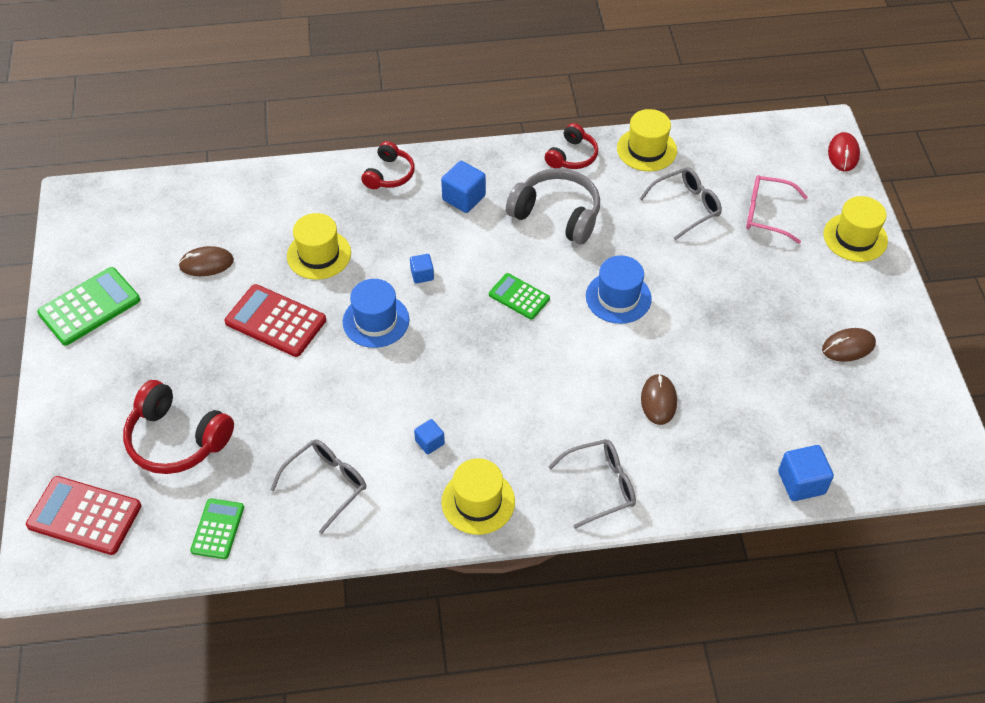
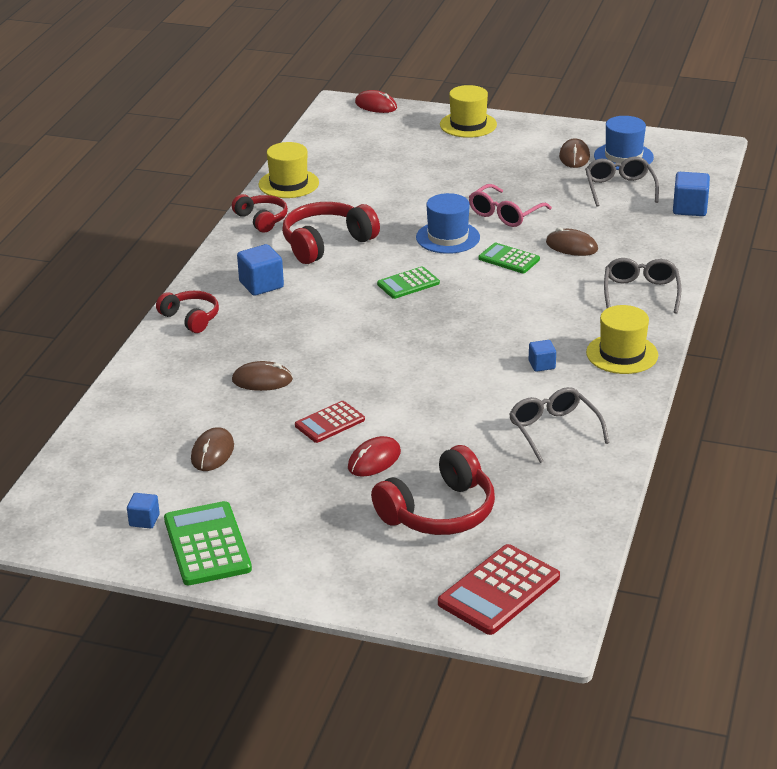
camera: 65 degrees left, 20 degrees down
(217, 529) = (567, 504): green calculator -> green calculator (509, 259)
(234, 370) = (374, 460): none -> red mouse
(275, 321) = (330, 423): red calculator -> red calculator, size x0.62
(319, 254) = (262, 380): yellow hat -> brown mouse
(376, 321) = (376, 364): blue hat -> blue hat (623, 157)
(422, 275) = (339, 327): blue cube -> blue cube (144, 520)
(557, 214) = (326, 243): grey headphones -> red headphones
(686, 207) = (372, 183): grey glasses -> grey glasses (619, 188)
(767, 214) = (412, 152): pink glasses -> pink glasses (505, 214)

